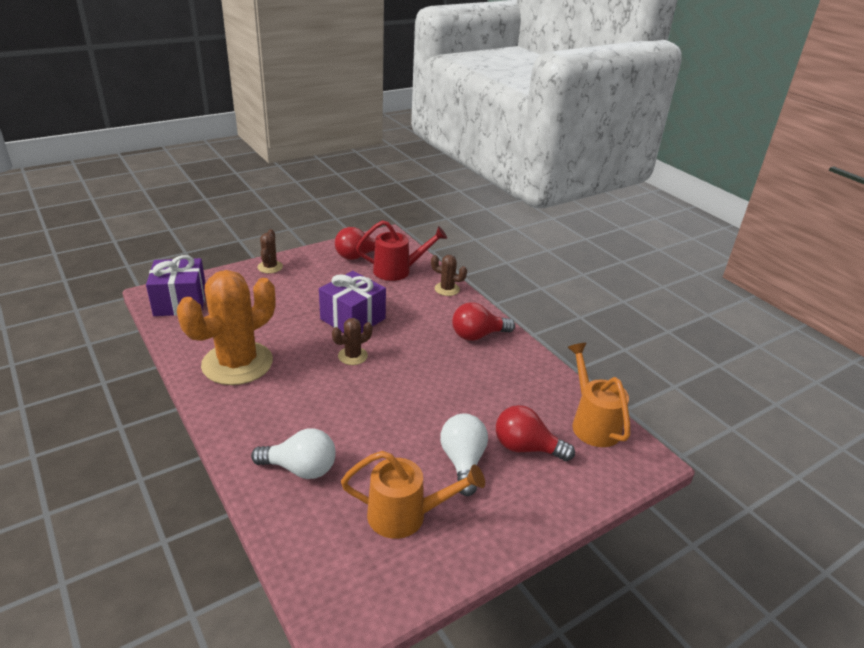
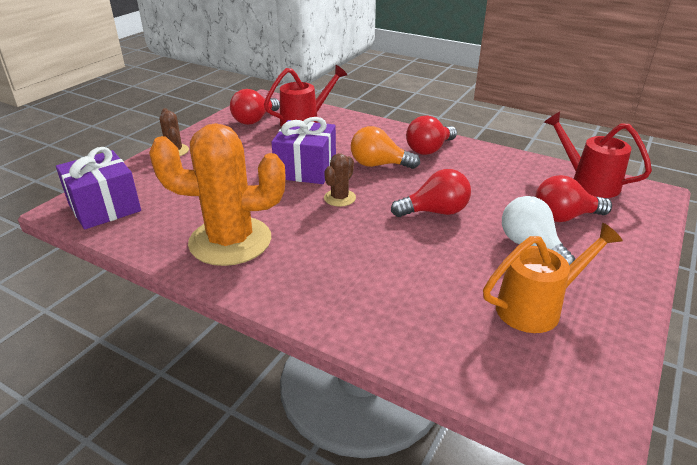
camera: 25 degrees left, 0 degrees up
(237, 363) = (230, 241): orange cactus -> orange cactus turned 75 degrees clockwise
(300, 469) = (399, 308): white light bulb -> none
(417, 336) = (379, 165): none -> orange light bulb
(417, 398) = (435, 212): none -> red light bulb
(447, 289) = (364, 124): brown cactus -> none
(592, 423) = (588, 182): orange watering can -> red watering can

